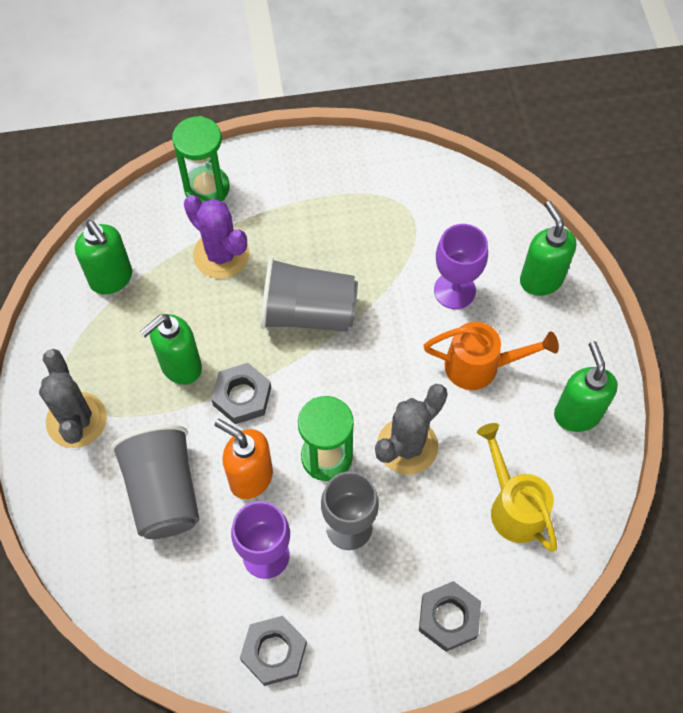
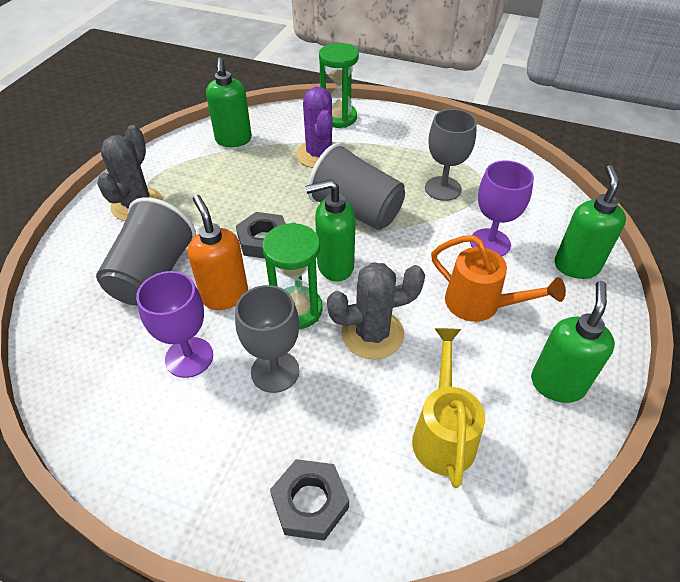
camera: 30 degrees right, 15 degrees down
(180, 367) = (235, 204): green soap dispenser -> green soap dispenser (334, 266)
(274, 652) = (129, 439): grey nut -> none
(375, 241) = (443, 188): none -> grey goblet

